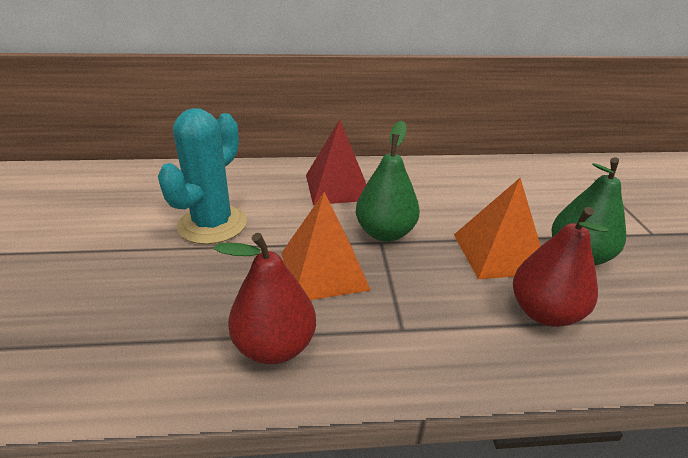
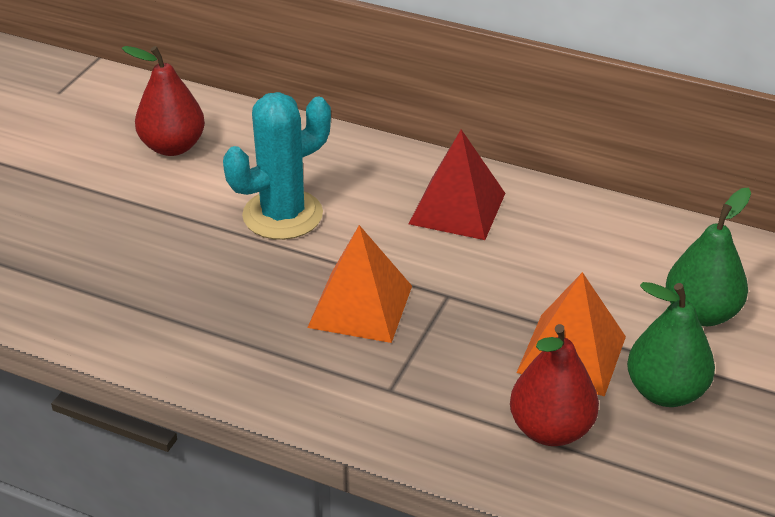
camera: 30 degrees right, 5 degrees up
(275, 346) = (264, 360): red pear -> red pear (173, 147)
(385, 233) = (461, 286): green pear -> green pear (701, 313)

